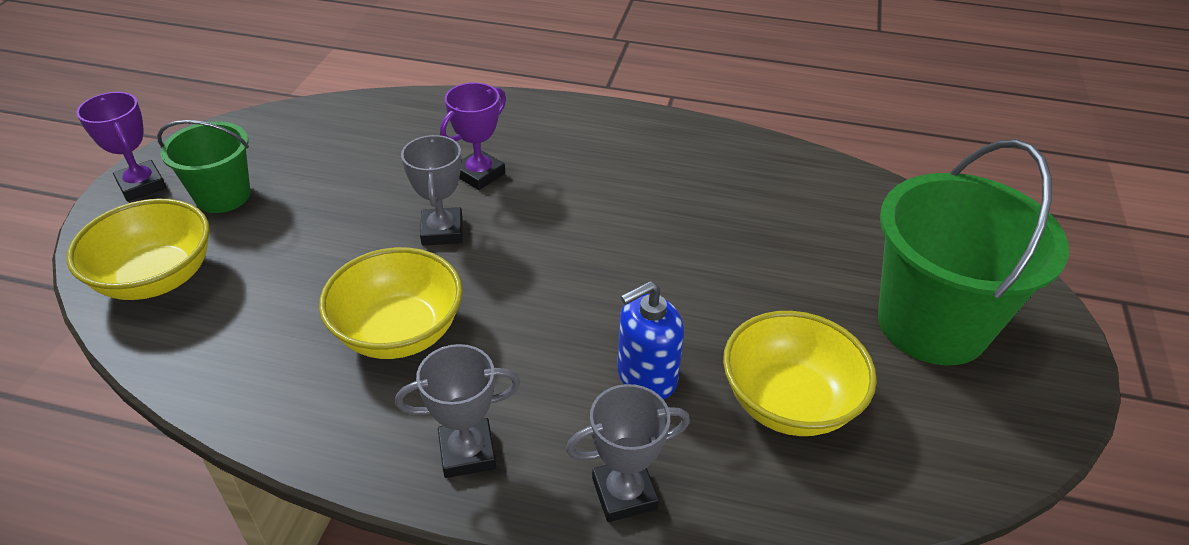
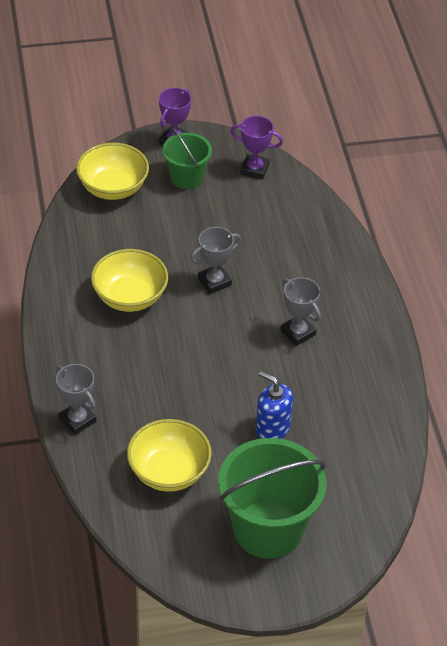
camera: 65 degrees right, 5 degrees up
(467, 452) = (71, 354): grey trophy -> grey trophy (298, 332)
(479, 174) = (275, 277): purple trophy -> purple trophy (254, 169)
(646, 376) = (154, 407): blue soap dispenser -> blue soap dispenser (272, 428)

